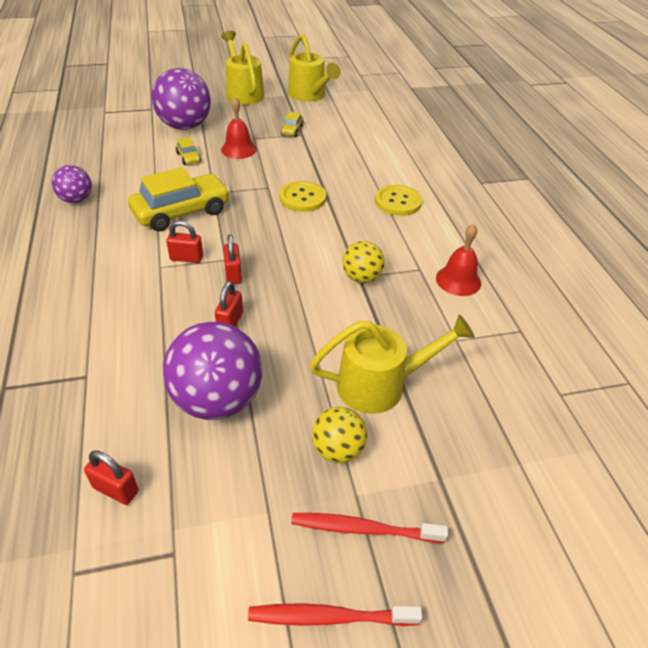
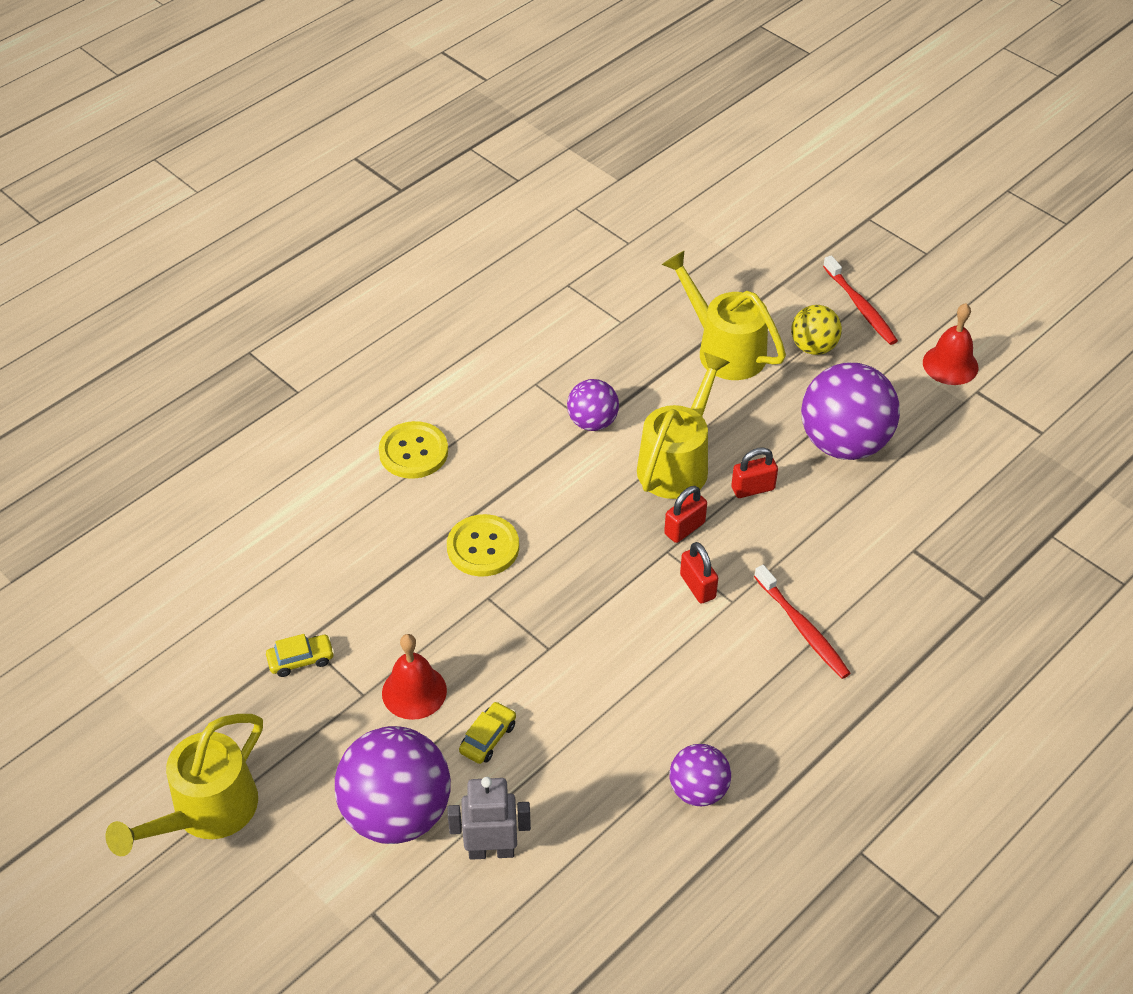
camera: 120 degrees left, 5 degrees up
(115, 489) = (974, 452): red padlock -> none
(136, 139) = (491, 850): none -> grey robot
(181, 212) = (620, 652): yellow car -> none
(310, 96) = (148, 705): yellow watering can -> yellow watering can (678, 462)
(328, 617) = (932, 298): red toothbrush -> red toothbrush (803, 629)
(361, 277) = (592, 422): yellow ball -> purple ball
(458, 280) = (529, 348): red bell -> red bell (950, 364)

